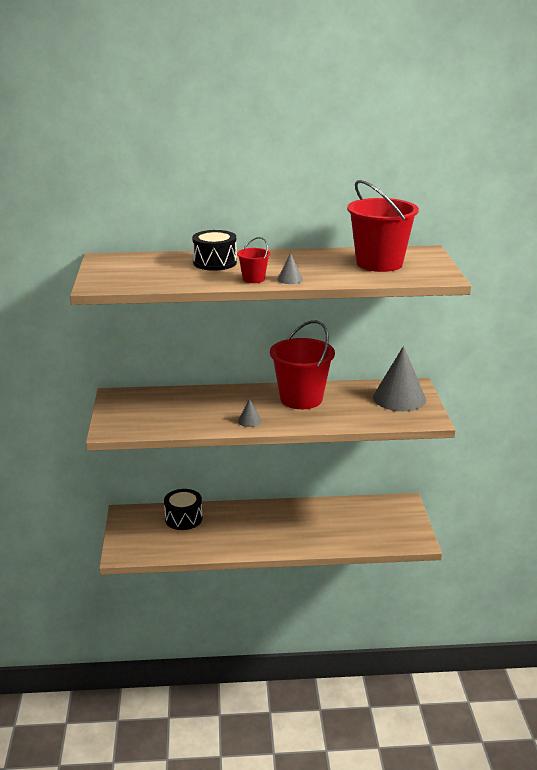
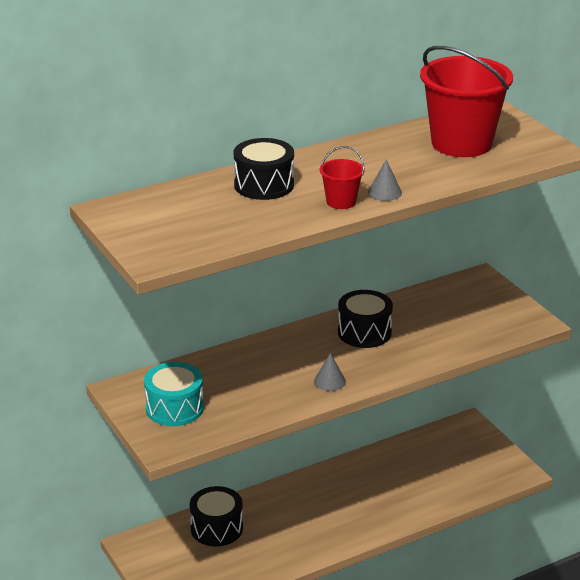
camera: 25 degrees left, 5 degrees up
(136, 412) = (174, 408): none -> turquoise drum
(301, 399) = (364, 332): red bucket -> black drum
(399, 398) = (477, 301): grey cone -> none

